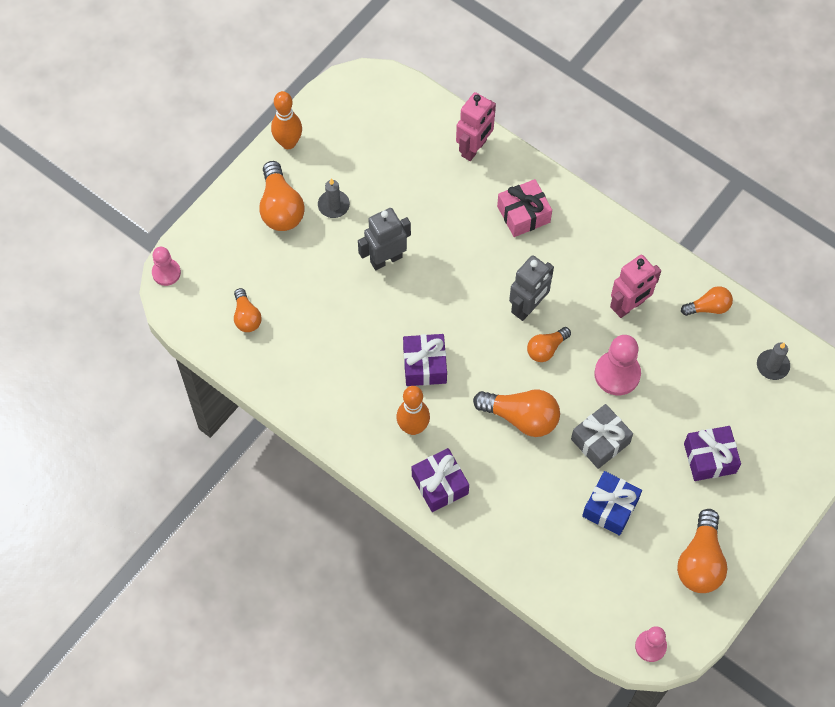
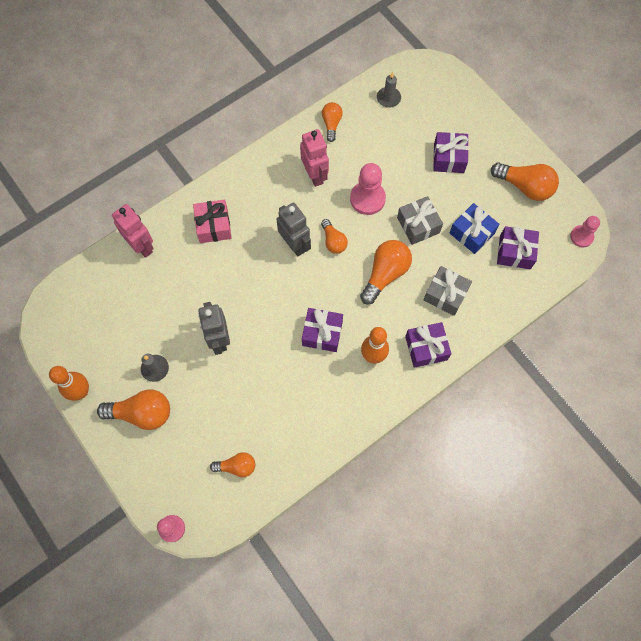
camera: 75 degrees left, 5 degrees up
(516, 493) = (445, 295): none -> grey gift
(600, 565) = (515, 252): none -> purple gift

